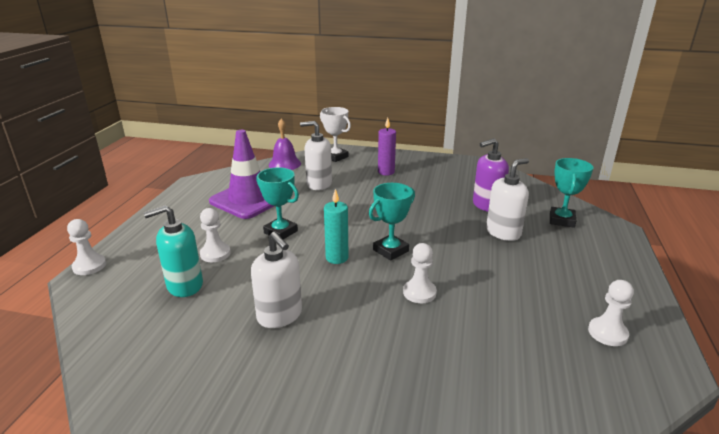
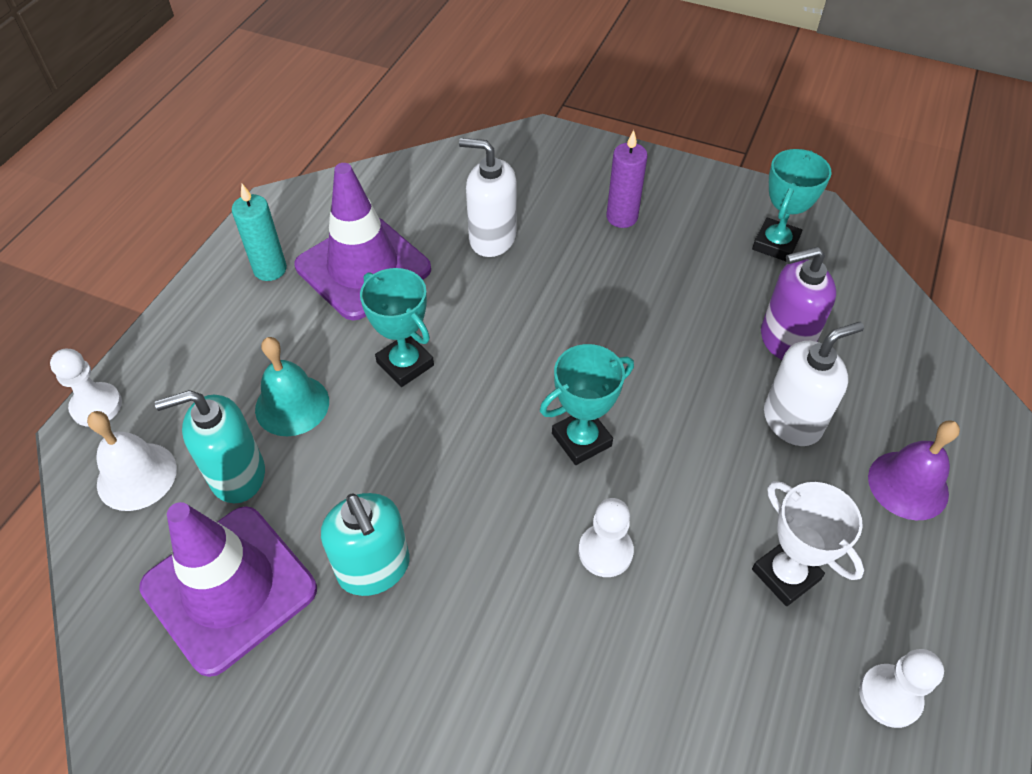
camera: 10 degrees right, 25 degrees up
(118, 292) = (137, 476): none -> white bell
(185, 335) = (229, 588): none -> purple traffic cone
(215, 254) = (292, 405): white pawn -> turquoise bell
(280, 316) = (374, 568): white soap dispenser -> turquoise soap dispenser
(284, 164) = (440, 170): purple bell -> purple bell (908, 485)
(335, 157) = (537, 159): white trophy -> white trophy (785, 574)
(337, 258) = (487, 445): turquoise candle -> turquoise candle (270, 269)
(561, 220) = (912, 402): turquoise trophy -> turquoise trophy (775, 244)

